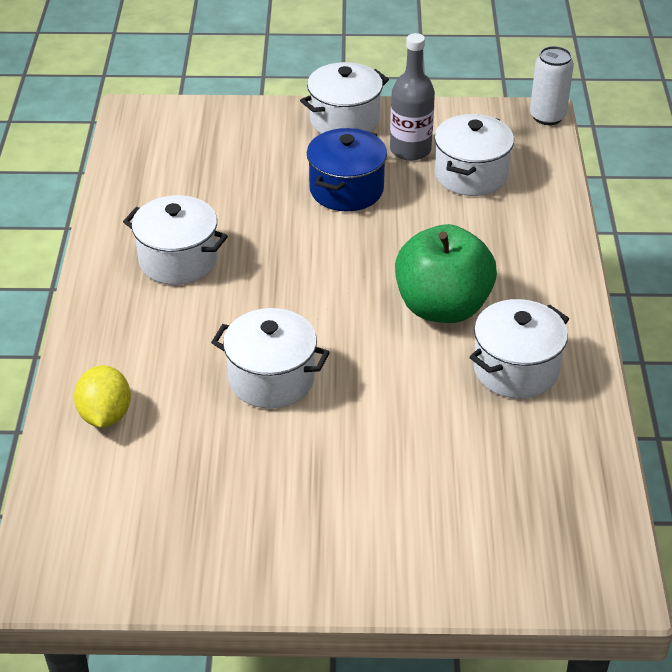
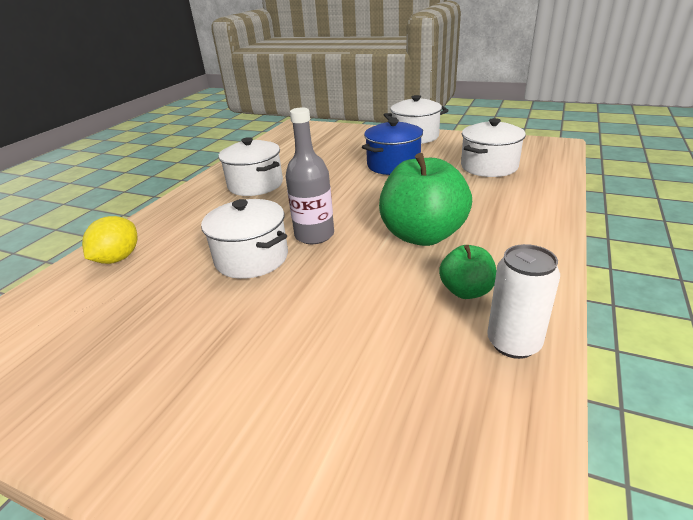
camera: 25 degrees right, 10 degrees down
(410, 150) = (451, 152): grey bottle -> grey bottle (314, 235)
(516, 369) = (466, 291): white pot -> green apple
(547, 116) = (562, 145): white can -> white can (513, 343)

